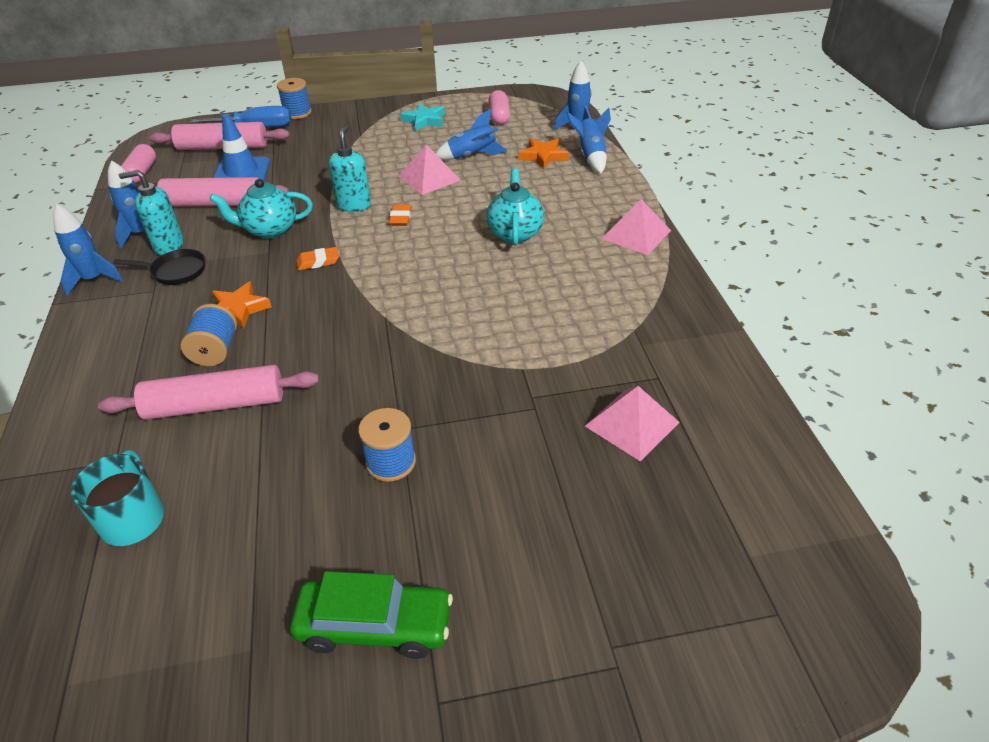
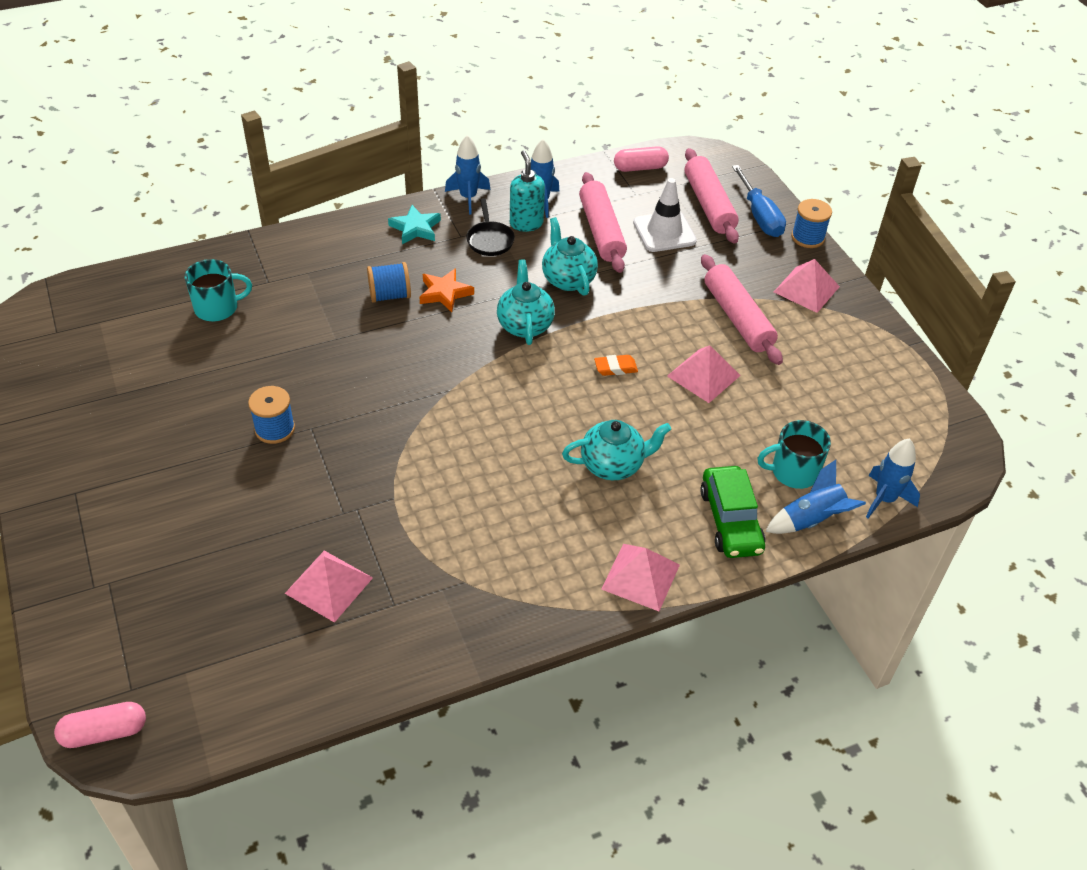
camera: 75 degrees right, 5 degrees up
(216, 405) = (328, 314): pink rolling pin -> pink rolling pin (737, 318)
(242, 172) = (664, 232): blue traffic cone -> white traffic cone
(318, 262) = (525, 325): orange eraser -> turquoise teapot
(354, 205) = (629, 328): turquoise soap dispenser -> none
(355, 122) = (806, 289): none -> pink pyramid
(375, 626) = (131, 450): green car -> green car (730, 520)
(424, 120) = (838, 347): turquoise star -> turquoise star (415, 228)
(472, 156) = (767, 404): blue rocket -> none
(499, 116) = (881, 415): pink capsule -> pink capsule (104, 732)
(543, 156) = (793, 472): orange star -> turquoise mug

